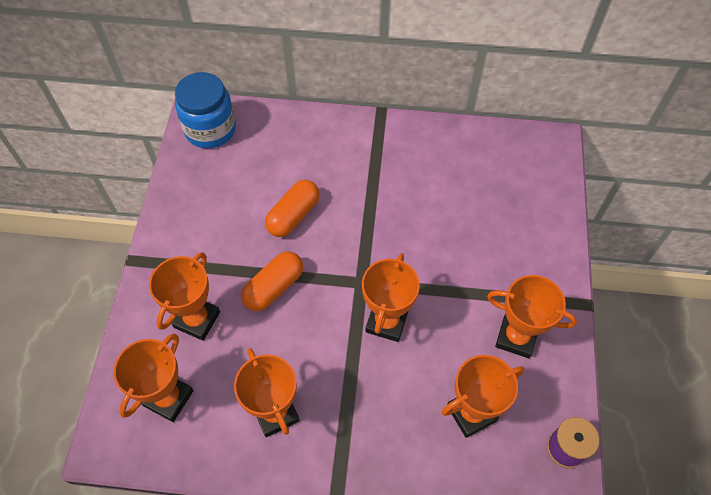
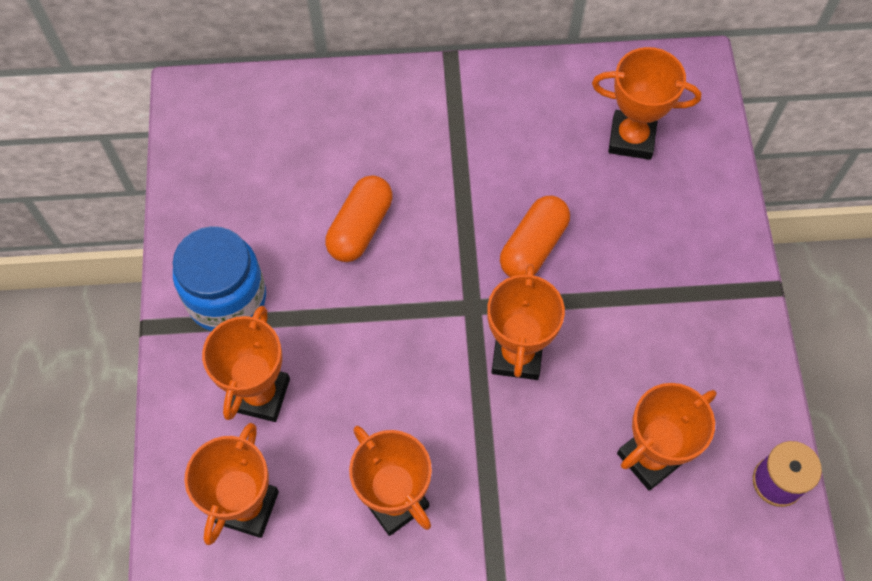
camera: 10 degrees left, 5 degrees up
(210, 129) = (214, 120): blue jar -> blue jar (227, 298)
(274, 287) = (355, 333): orange capsule -> orange capsule (533, 246)
(516, 337) = (690, 348): orange trophy -> orange trophy (631, 138)

